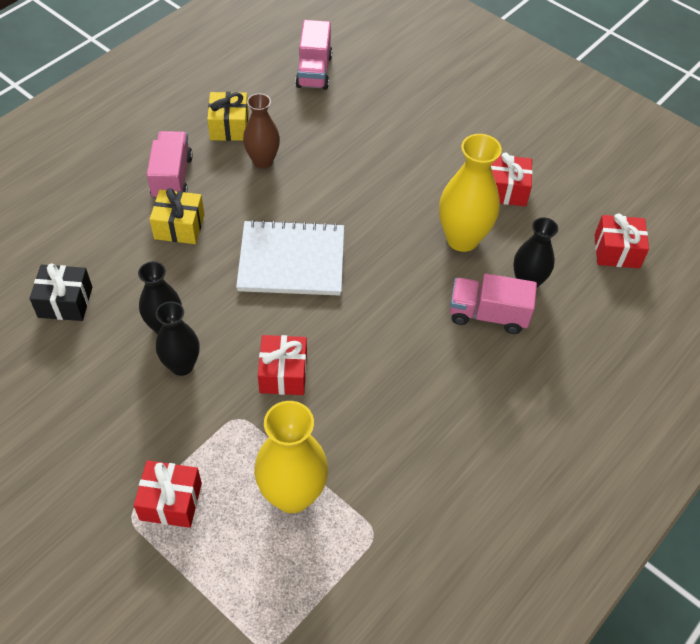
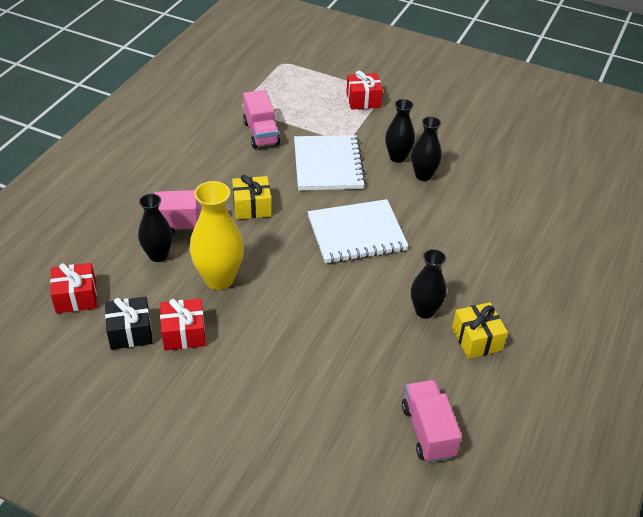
camera: 165 degrees right, 10 degrees down
(65, 302) = (501, 176): black gift -> black gift (130, 332)
(172, 178) = (494, 278): pink truck -> pink truck (261, 133)
(179, 226) = (459, 240): yellow gift -> yellow gift (252, 207)
(263, 161) = (425, 311): brown vase -> black vase
(283, 374) = (328, 165): red gift -> white notebook
(292, 495) = (295, 113): yellow vase -> none

